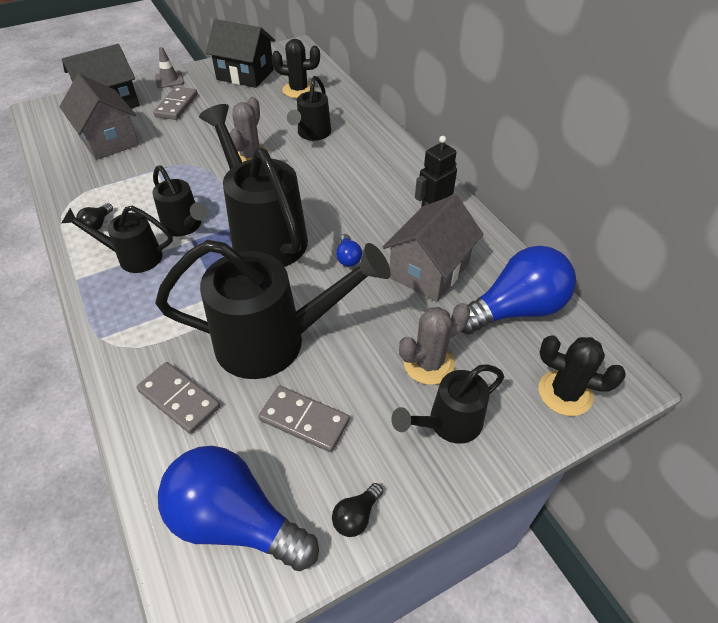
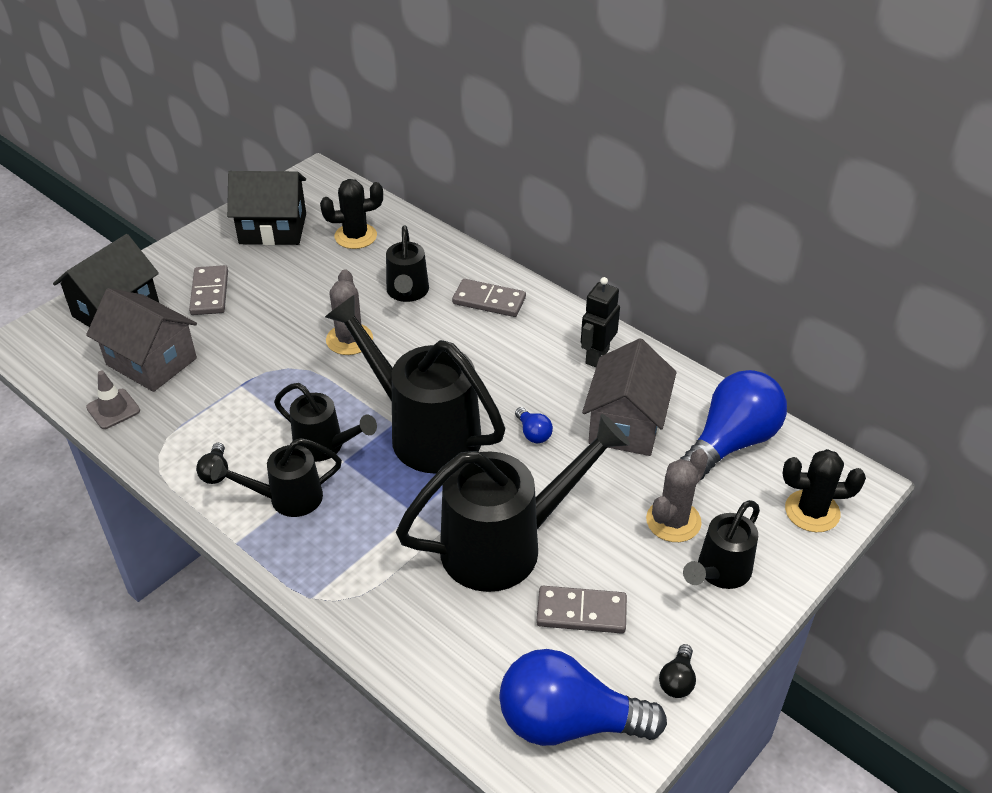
camera: 20 degrees left, 5 degrees down
(169, 80) = (174, 258): grey traffic cone -> grey traffic cone (113, 409)
(179, 399) = (442, 632): grey domino -> grey domino (489, 300)

